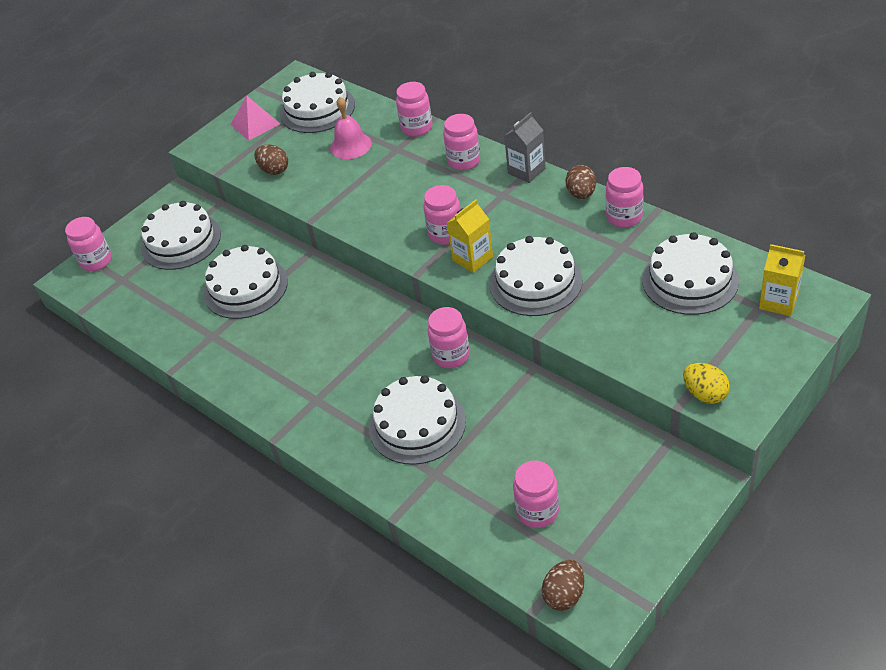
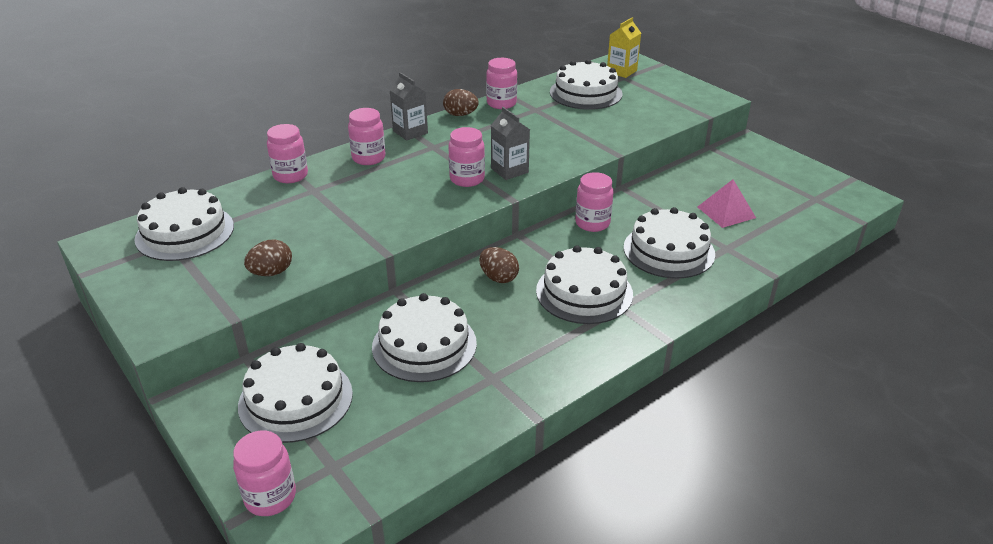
camera: 85 degrees left, 10 degrees down
(255, 124) = (160, 281): pink pyramid -> pink pyramid (726, 212)
(350, 145) = (279, 217): pink bell -> none
(472, 259) = (509, 170): yellow carton -> grey carton
(535, 282) = (555, 147): white cake -> white cake (584, 292)
(537, 511) = (770, 207): pink jar -> none
(564, 595) = (847, 207): brown egg -> brown egg (498, 278)
(705, 394) = (699, 106): yellow egg -> none

